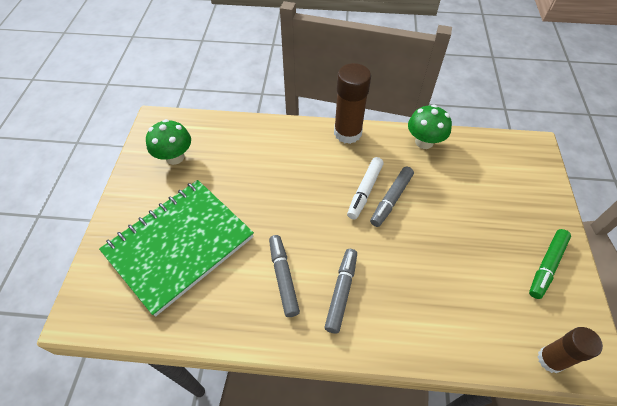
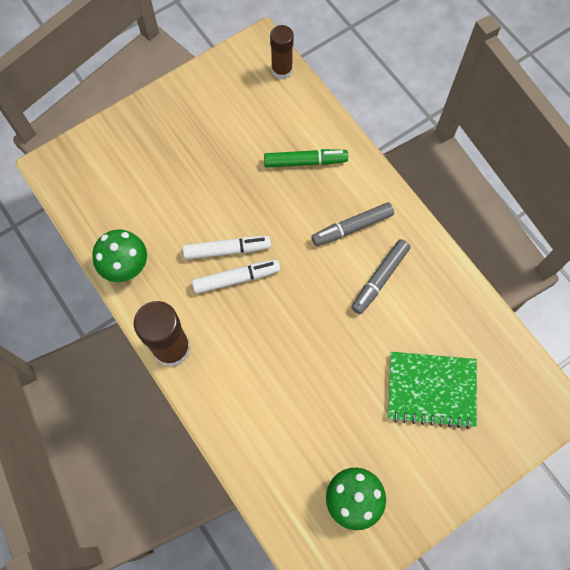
camera: 130 degrees left, 15 degrees up
(179, 245) = (431, 390): green notebook -> green notebook, size x0.64
(391, 199) = (227, 250): grey marker -> white marker
(546, 266) = (199, 102): green marker -> green marker (305, 161)

